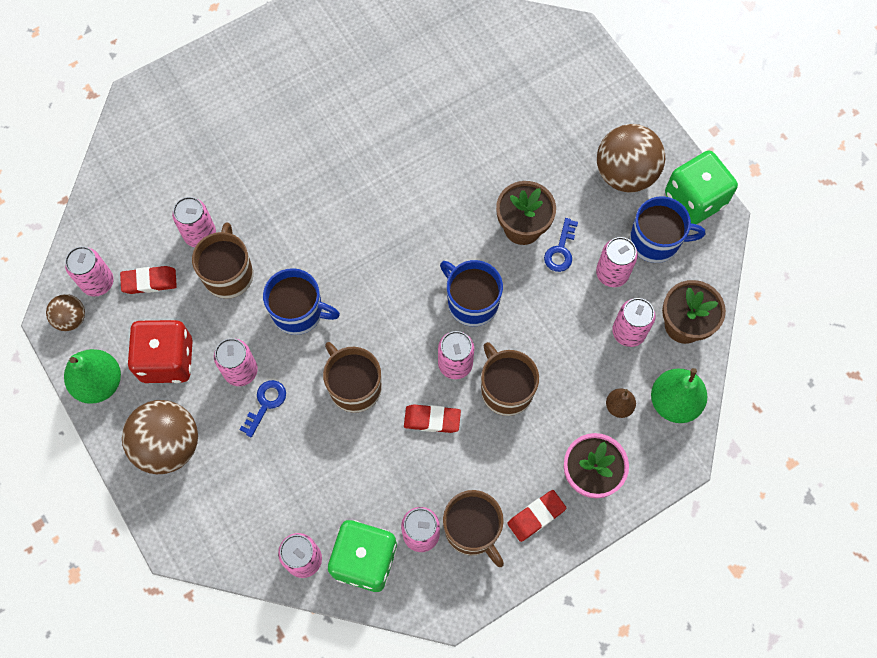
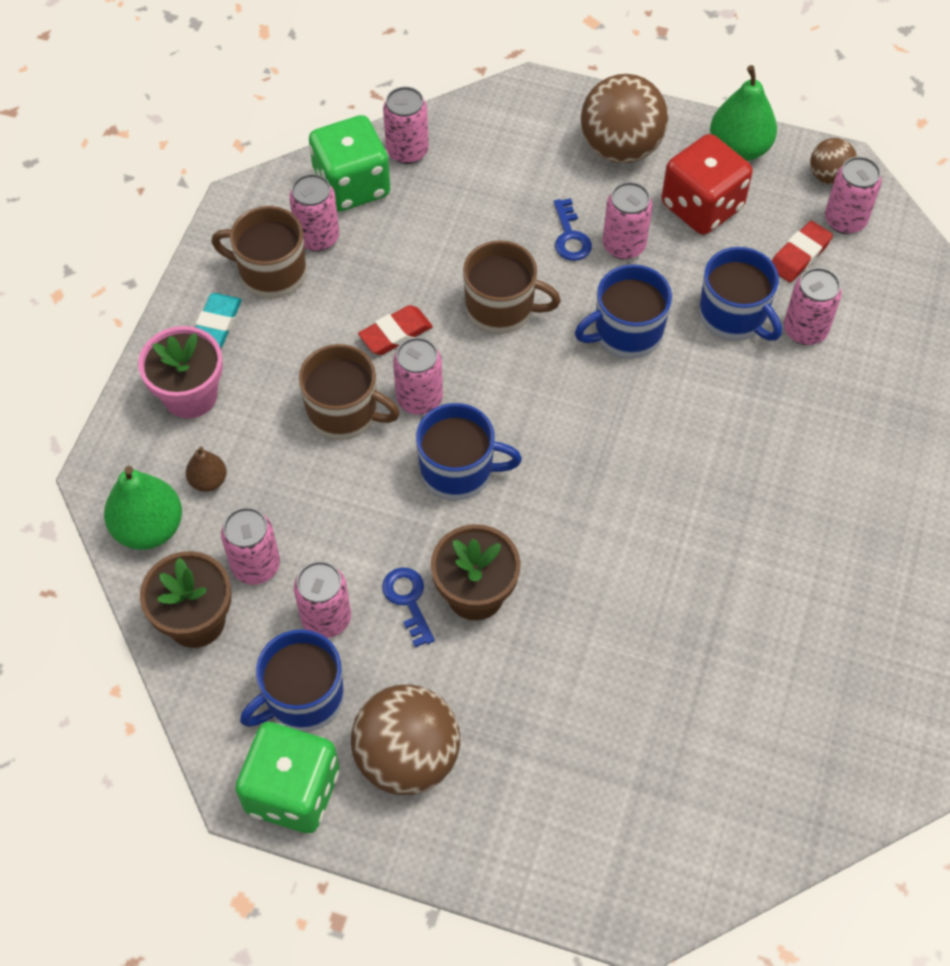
camera: 140 degrees right, 10 degrees down
(228, 274) = (733, 316): brown mug -> blue mug
(536, 516) = (217, 324): red eraser -> turquoise eraser

